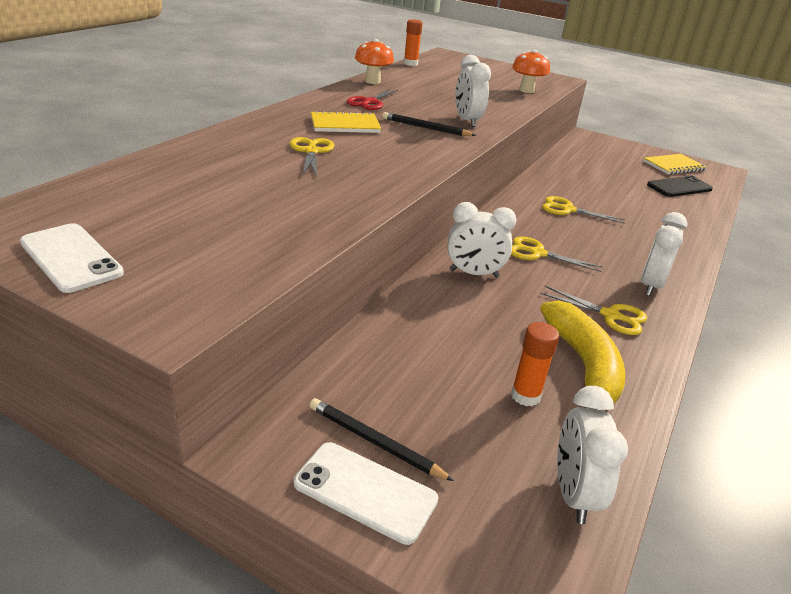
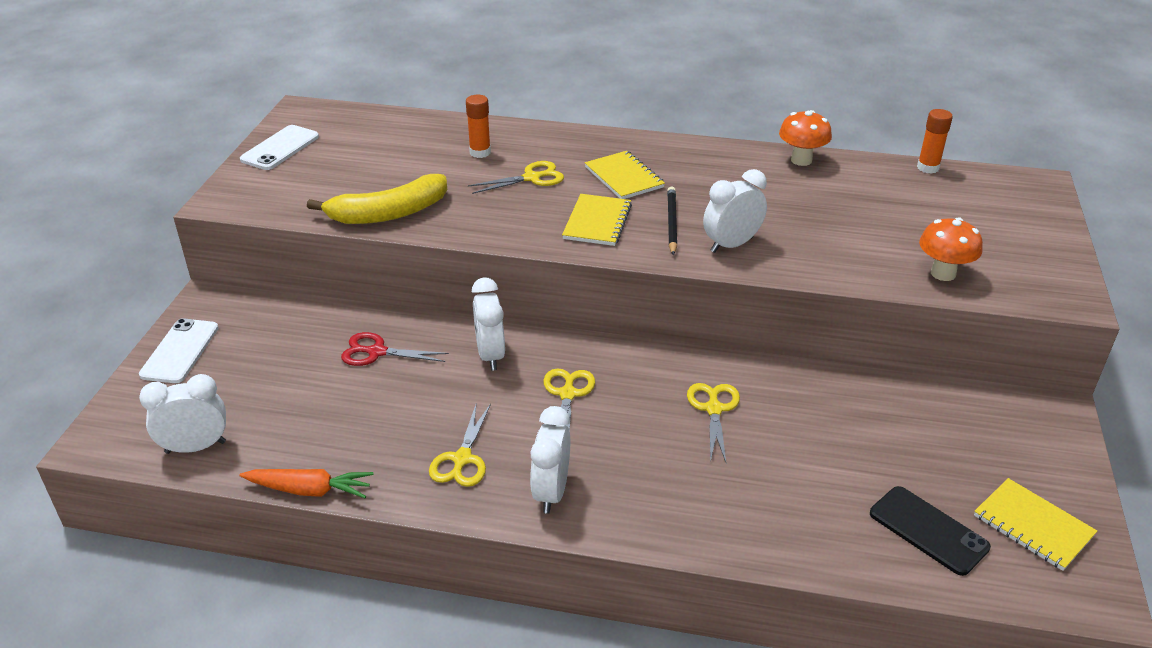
camera: 75 degrees right, 5 degrees up
(370, 102) = (717, 175): red scissors -> red scissors (377, 352)
(375, 442) = (227, 345): black pencil -> none
(406, 147) = (597, 222): none -> yellow notebook
(525, 396) = (303, 411): orange glue stick -> orange glue stick (480, 152)
(583, 365) = (362, 443): yellow banana -> yellow banana (388, 213)
(649, 410) = (309, 490): none -> orange carrot
(650, 286) = (551, 492): white clock -> white clock turned 90 degrees counterclockwise

